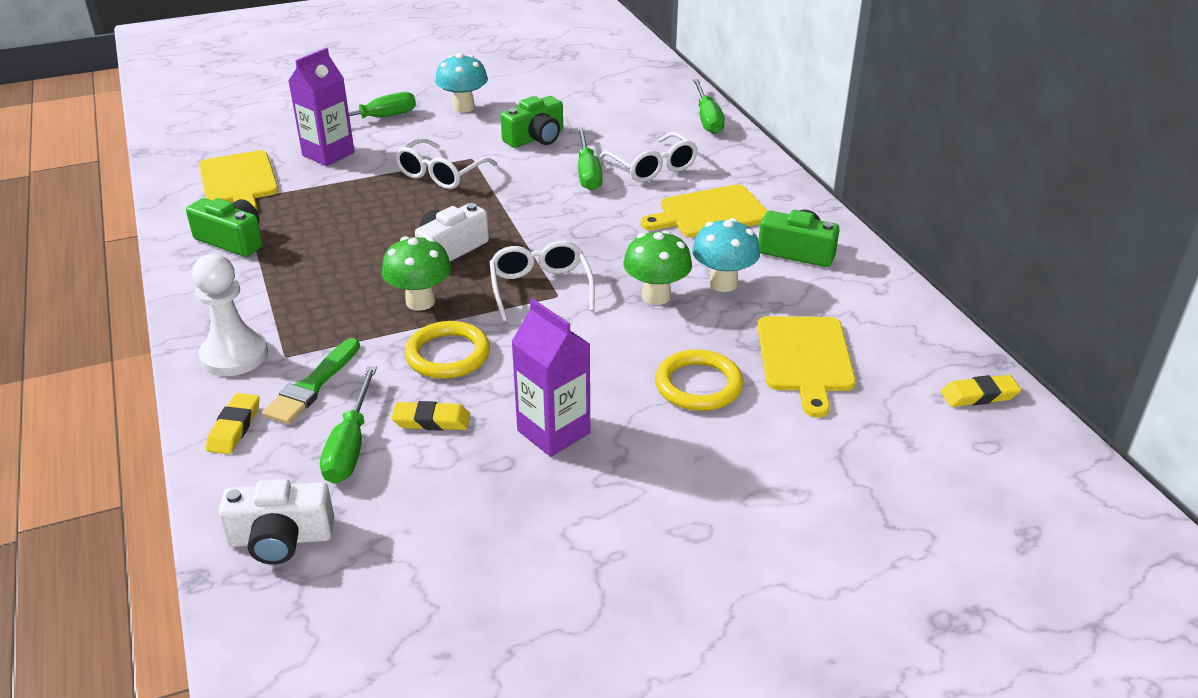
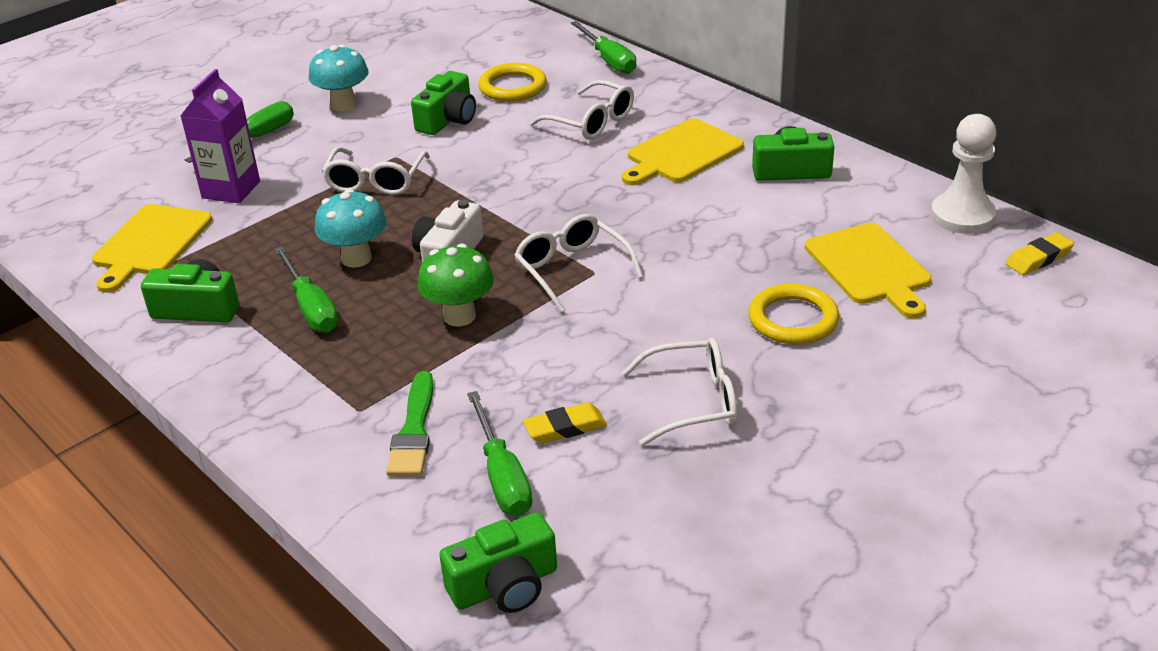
camera: 20 degrees left, 0 degrees up
(234, 355) = (303, 426): white pawn -> white pawn (962, 216)
(234, 427) = (365, 497): yellow eraser -> none
(239, 181) = (150, 243): yellow cutting board -> yellow cutting board turned 60 degrees clockwise
(281, 538) = (504, 585): white camera -> green camera
(448, 354) = (530, 360): yellow ring -> yellow ring (512, 87)
(553, 432) = (692, 402): purple carton -> white glasses
(587, 172) = (530, 142): green screwdriver -> green screwdriver (311, 307)
(656, 296) = (691, 247): green mushroom -> none
(723, 283) = (745, 218): turquoise mushroom -> turquoise mushroom (356, 258)

